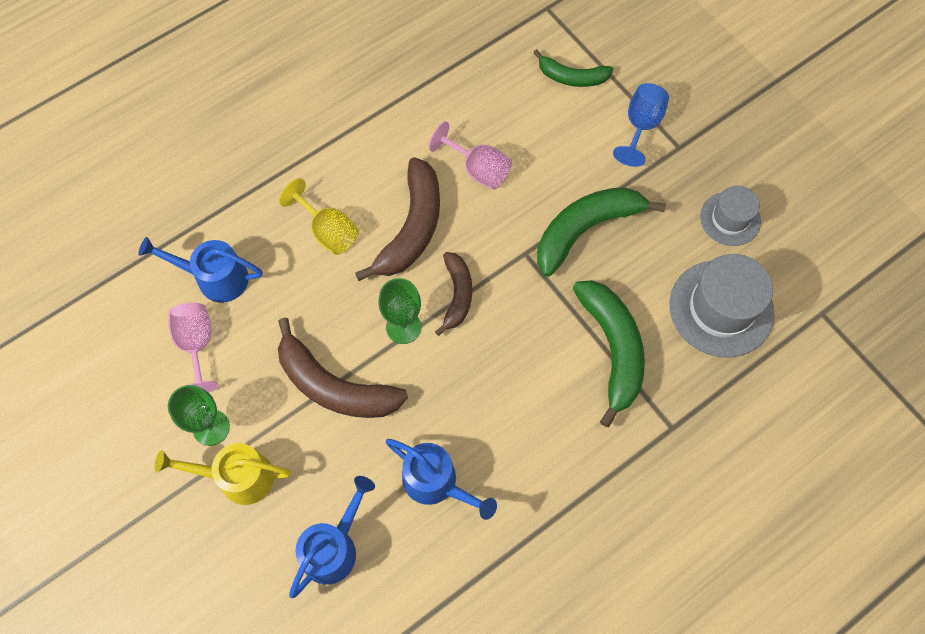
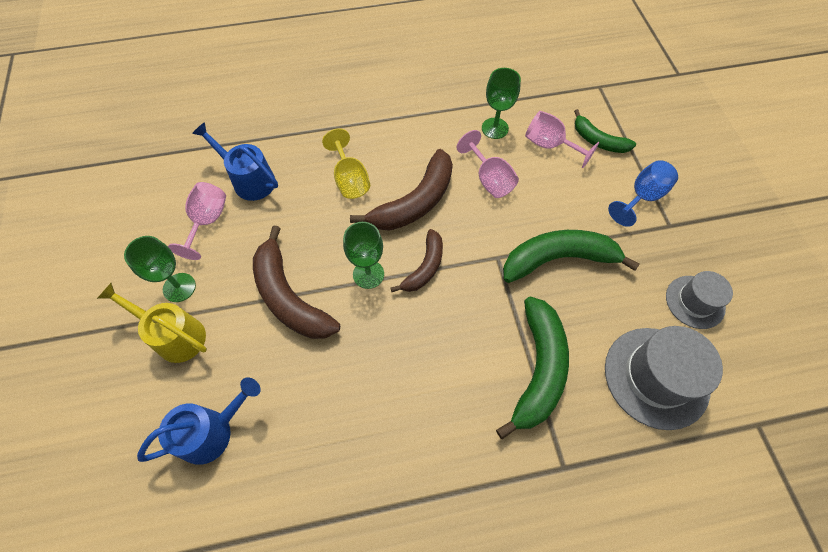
camera: 25 degrees right, 5 degrees down
(437, 483) = (327, 417): blue watering can -> none
(456, 105) = (495, 128): none -> green goblet
(524, 103) = (550, 145): none -> pink goblet

